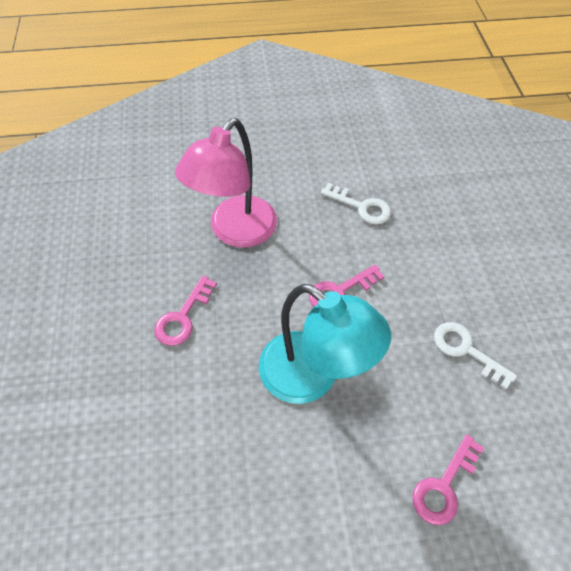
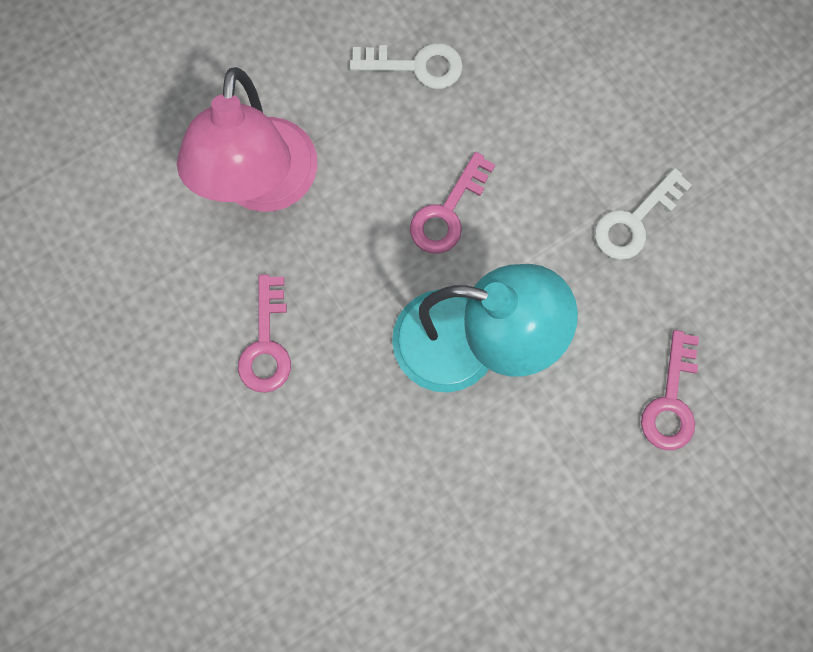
camera: 25 degrees left, 20 degrees up
(466, 350) = (634, 221): white key -> white key turned 60 degrees counterclockwise

